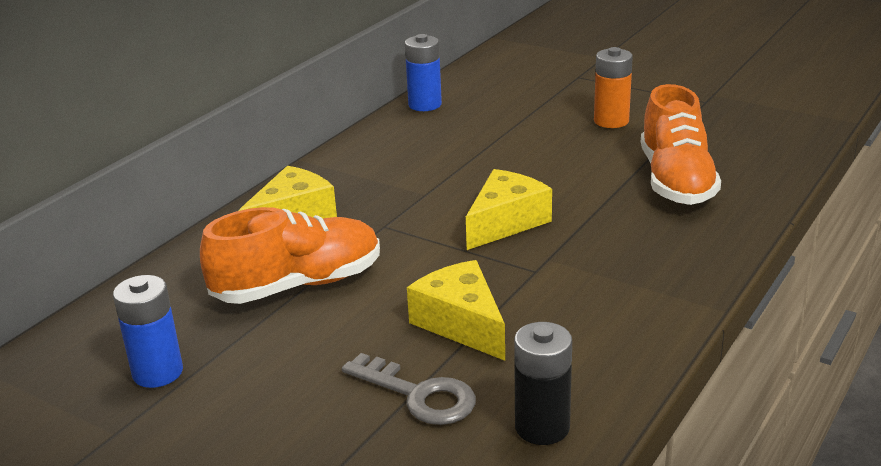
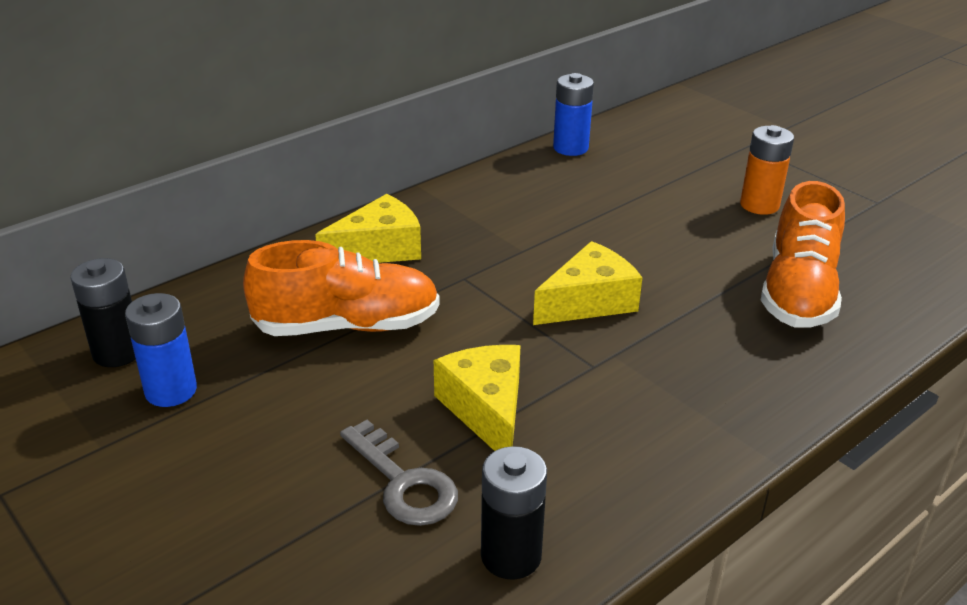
camera: 15 degrees right, 5 degrees up
(85, 353) = (117, 352): none -> black battery

